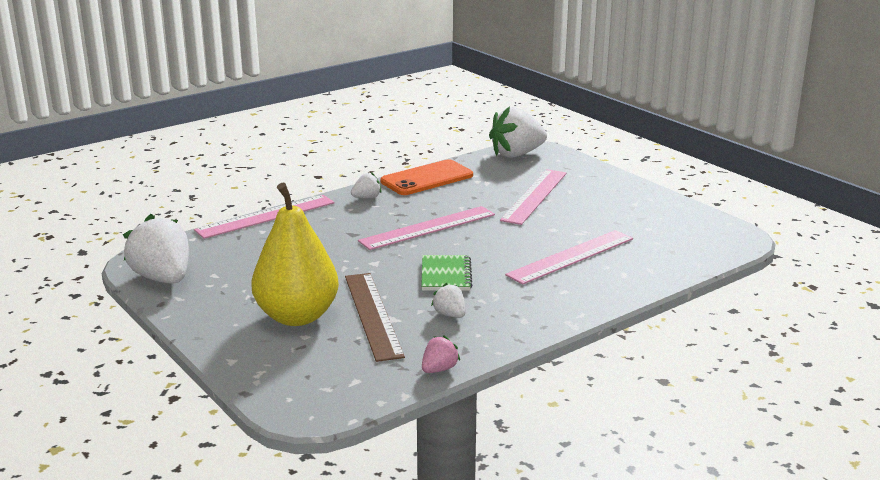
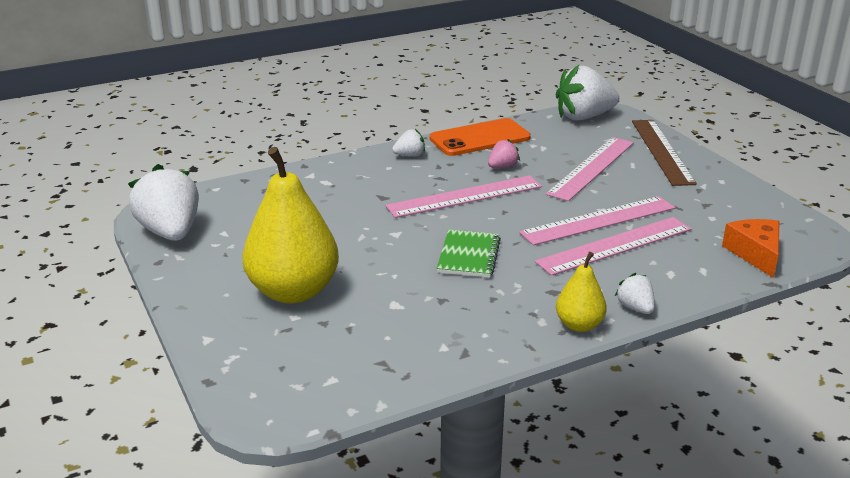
camera: 10 degrees right, 5 degrees up
(266, 216) = (299, 169): pink ruler -> pink ruler (598, 220)
(372, 315) = (375, 297): brown ruler -> brown ruler (661, 151)
(439, 369) = (428, 375): pink strawberry -> pink strawberry (502, 167)
(450, 315) = (460, 306): white strawberry -> white strawberry (635, 308)
(556, 320) = (579, 325): none -> yellow pear
(690, 253) = (755, 254): none -> orange cheese

